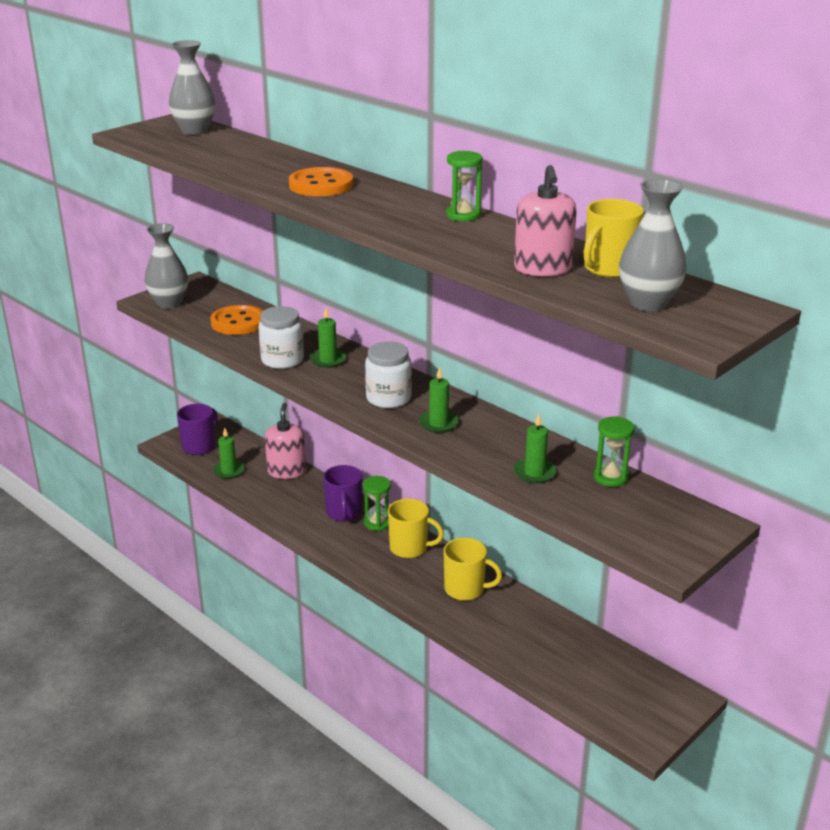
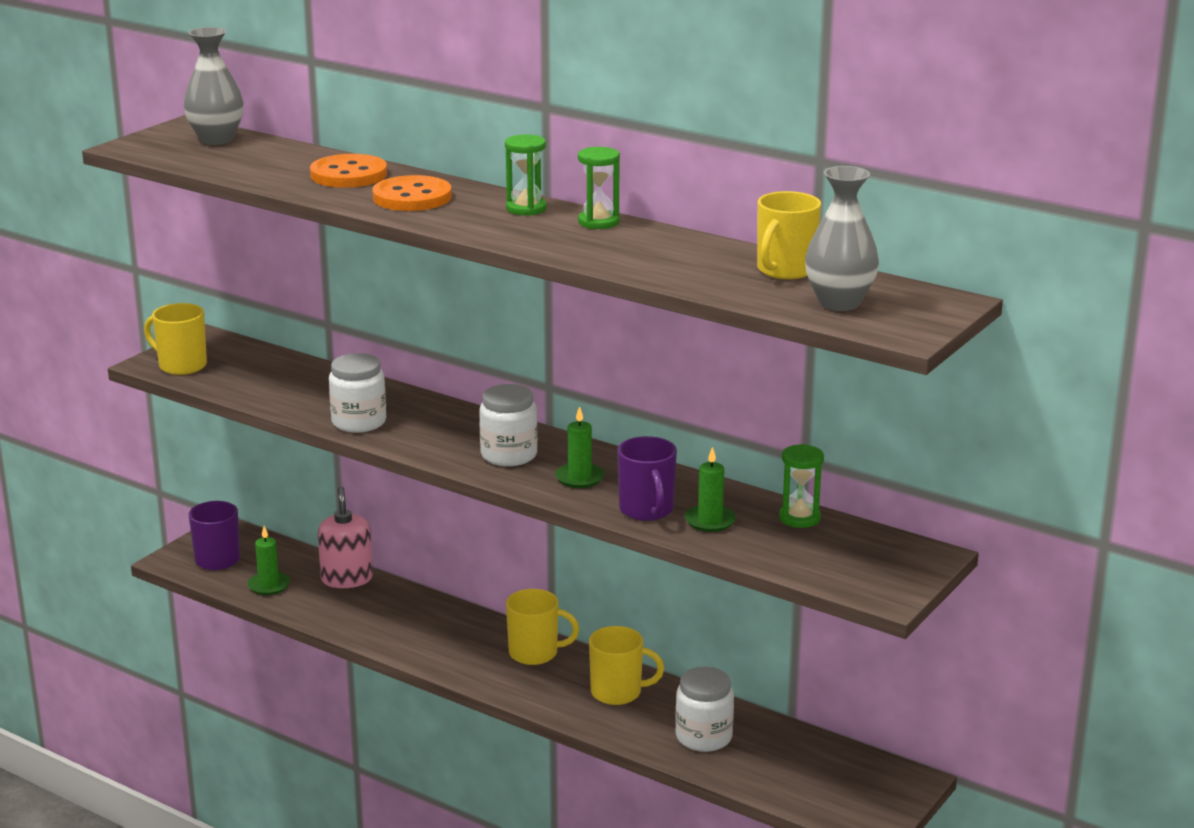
camera: 10 degrees left, 5 degrees down
(169, 303) = (181, 365): grey vase -> yellow mug
(238, 322) = (283, 382): orange button -> orange button (348, 175)
(328, 360) = (417, 418): green candle -> none
(344, 513) = (438, 621): purple mug -> purple mug (646, 510)
(377, 523) = (485, 628): green hourglass -> green hourglass (526, 209)
(524, 637) = (703, 737): none -> white jar
(543, 268) = (712, 274): pink soap dispenser -> none

